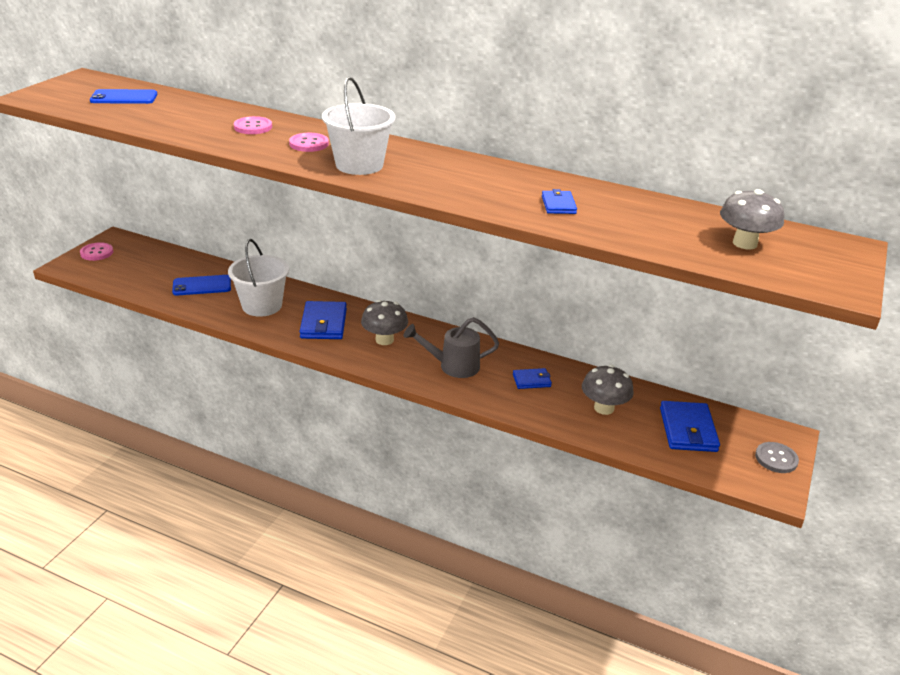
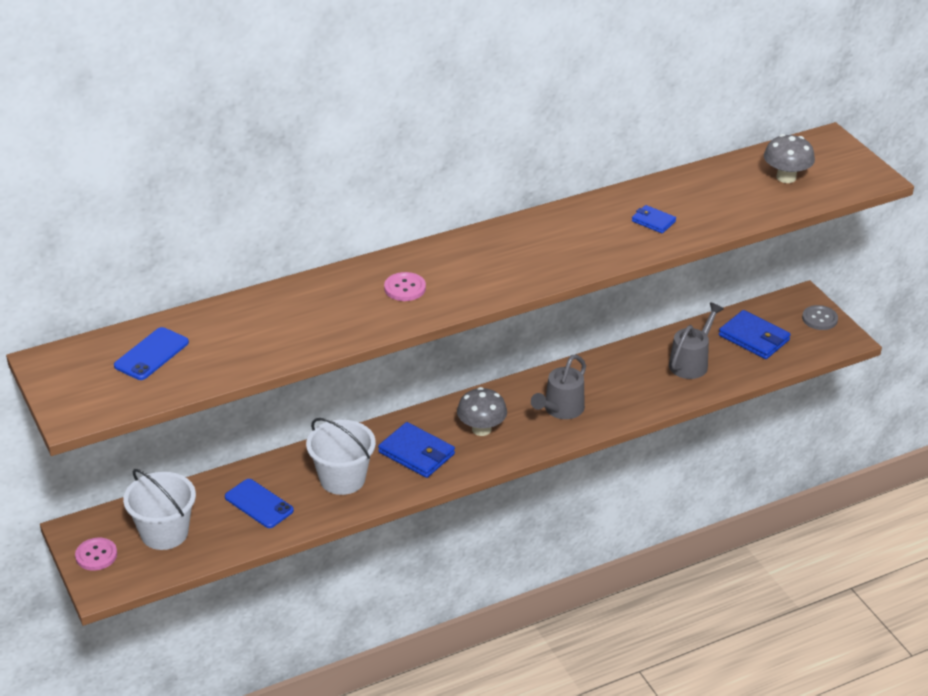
camera: 50 degrees left, 5 degrees up
(202, 286) = (259, 504): blue phone -> blue phone turned 75 degrees counterclockwise
(253, 127) = (328, 303): pink button -> none
(359, 165) = (480, 280): white bucket -> white bucket (164, 533)
(531, 380) = (622, 379): blue wallet -> none
(604, 408) = (691, 362): grey mushroom -> grey watering can

